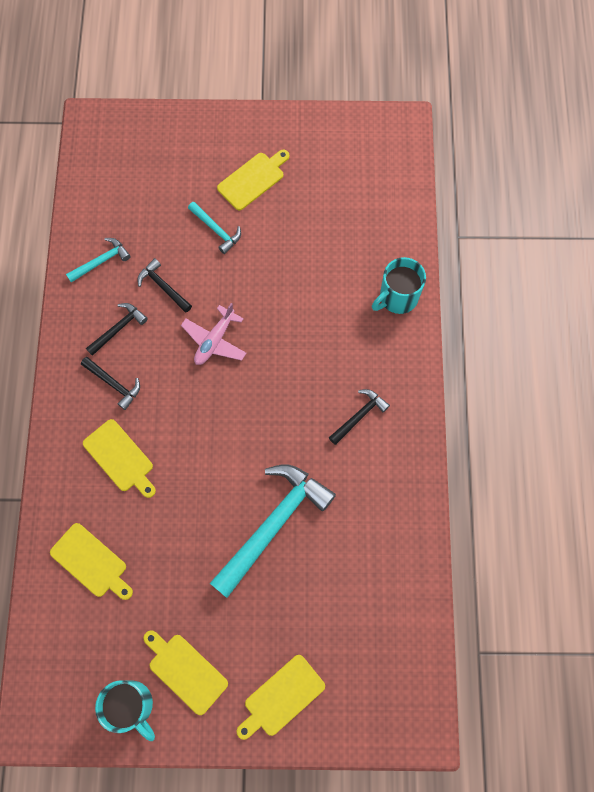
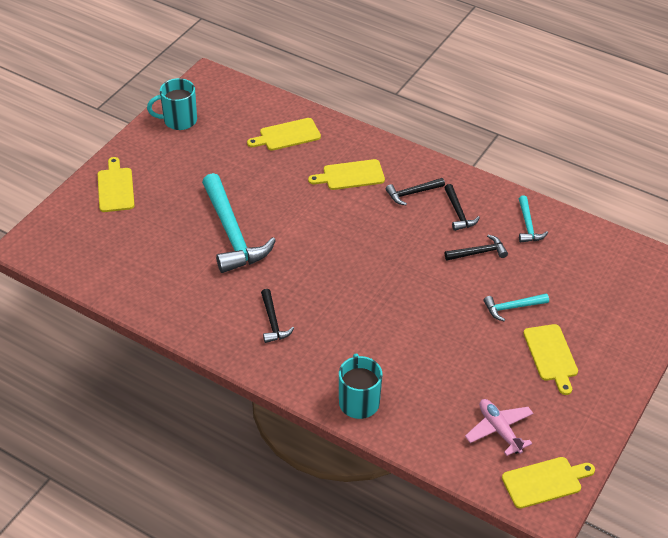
camera: 120 degrees right, 25 degrees down
(185, 671) = (176, 151): yellow cutting board -> yellow cutting board (544, 481)
(215, 340) = (406, 263): pink plane -> pink plane (499, 430)

